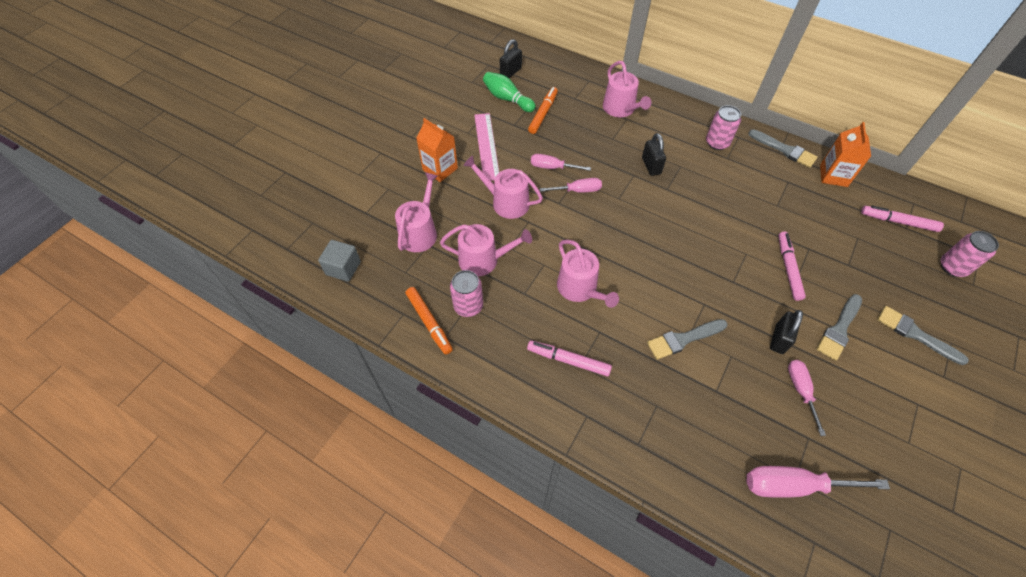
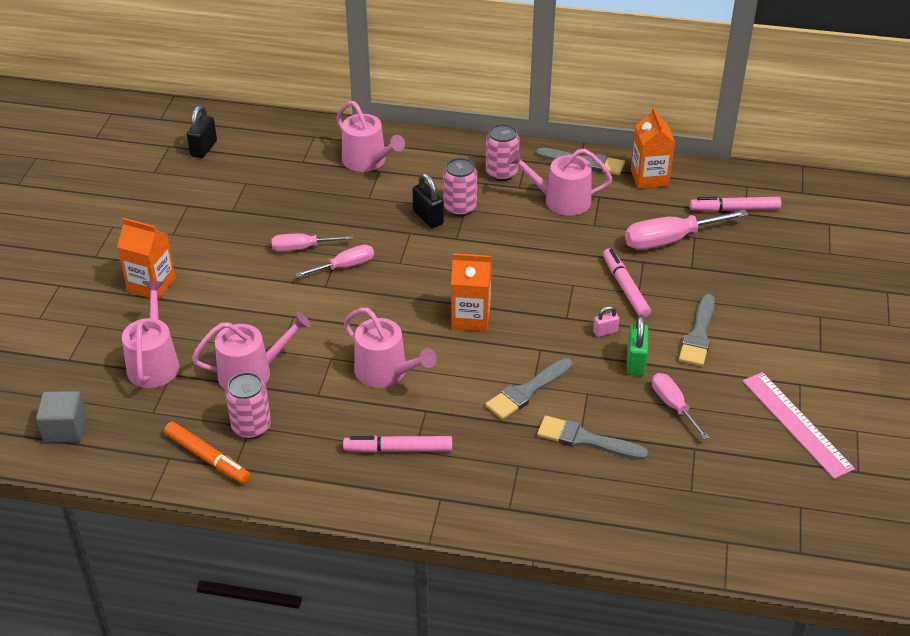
camera: 20 degrees left, 15 degrees down
(487, 146) = (205, 243): pink ruler -> pink ruler (796, 424)
(506, 202) = (256, 302): pink watering can -> pink watering can (561, 200)
(507, 99) = (211, 182): green bowling pin -> none
(543, 113) = (267, 189): orange marker -> none
(658, 260) = (470, 318): none -> orange carton
(761, 304) = (605, 332): none -> pink padlock
(779, 339) = (635, 362): black padlock -> green padlock
(793, 485) = (690, 497): pink screwdriver -> pink screwdriver (670, 240)
(915, 334) = (780, 318): grey brush -> grey brush (586, 440)
(953, 267) = (804, 241): pink can -> pink can (460, 208)

